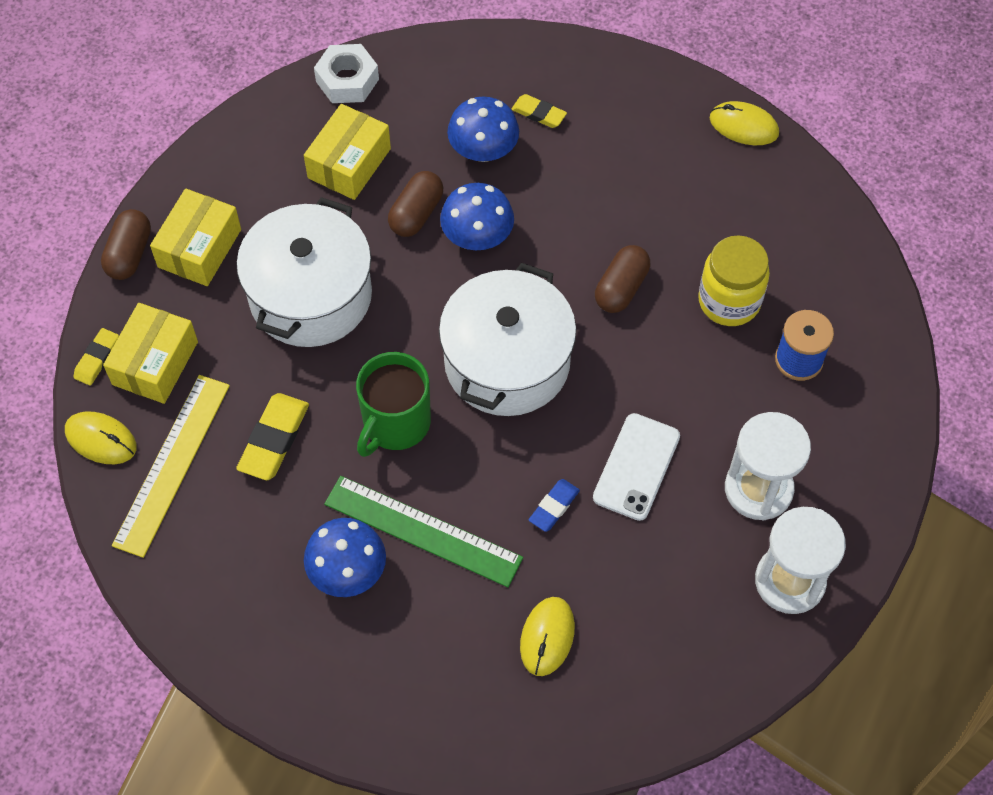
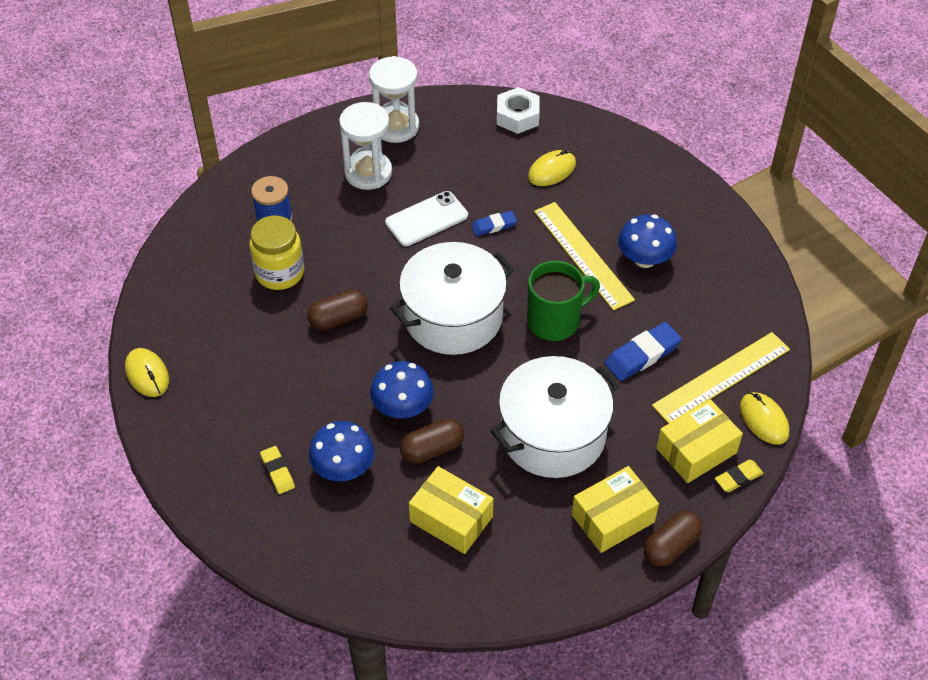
camera: 145 degrees left, 10 degrees down
(274, 439) = (642, 355): yellow eraser -> blue eraser
(347, 80) = (398, 594): white nut -> white nut (517, 116)
(349, 163) = (451, 519): yellow box -> yellow box turned 60 degrees clockwise
(422, 531) = (583, 255): green ruler -> yellow ruler

